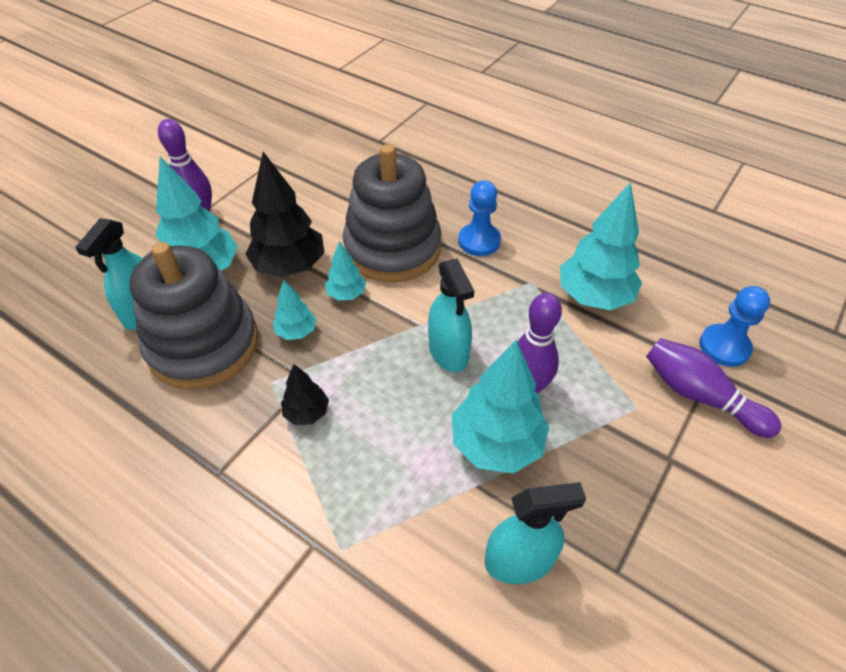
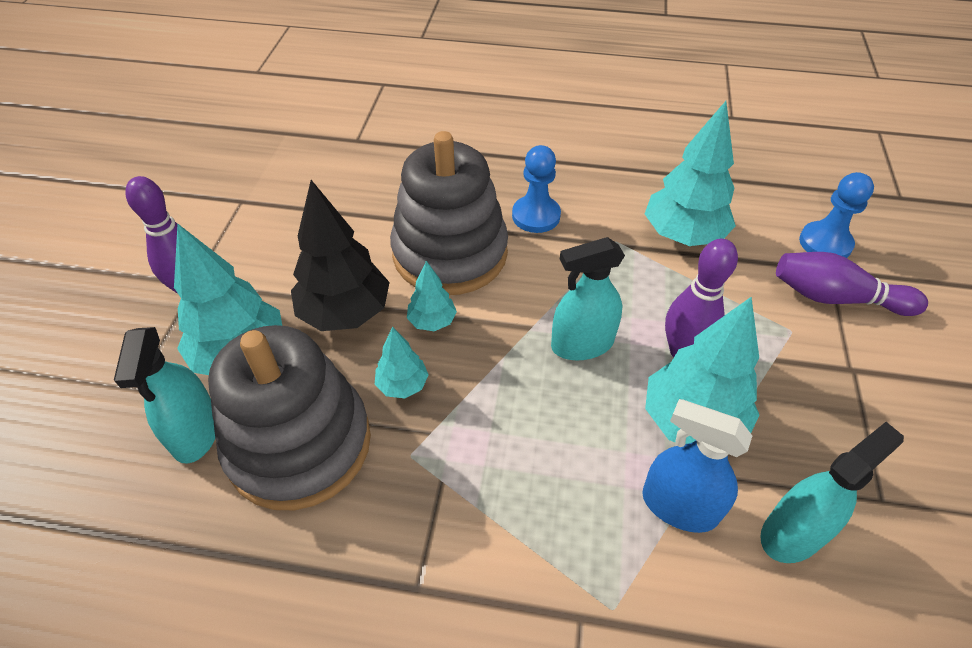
camera: 25 degrees left, 0 degrees up
(307, 413) = (475, 473): black tree -> none
(441, 501) = (679, 506): none -> blue spray bottle
(448, 352) = (582, 344): turquoise spray bottle -> turquoise spray bottle turned 120 degrees clockwise

